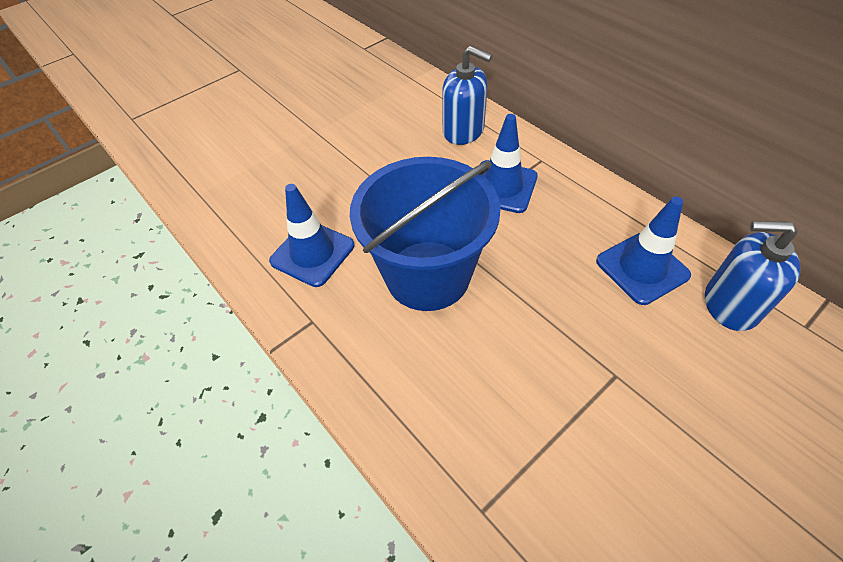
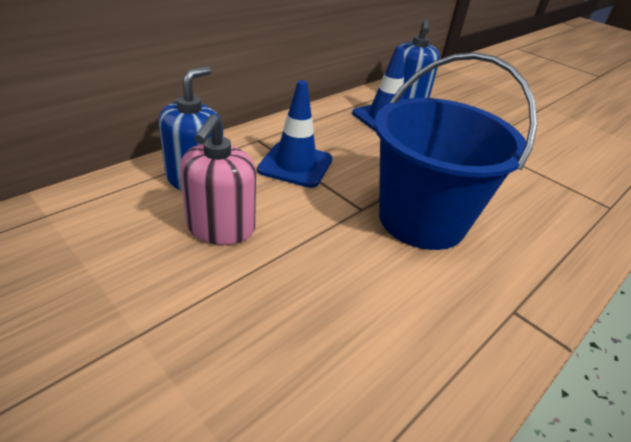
camera: 100 degrees left, 15 degrees down
(312, 253) = (416, 317): blue traffic cone -> none
(405, 150) = (220, 228): none -> pink soap dispenser

